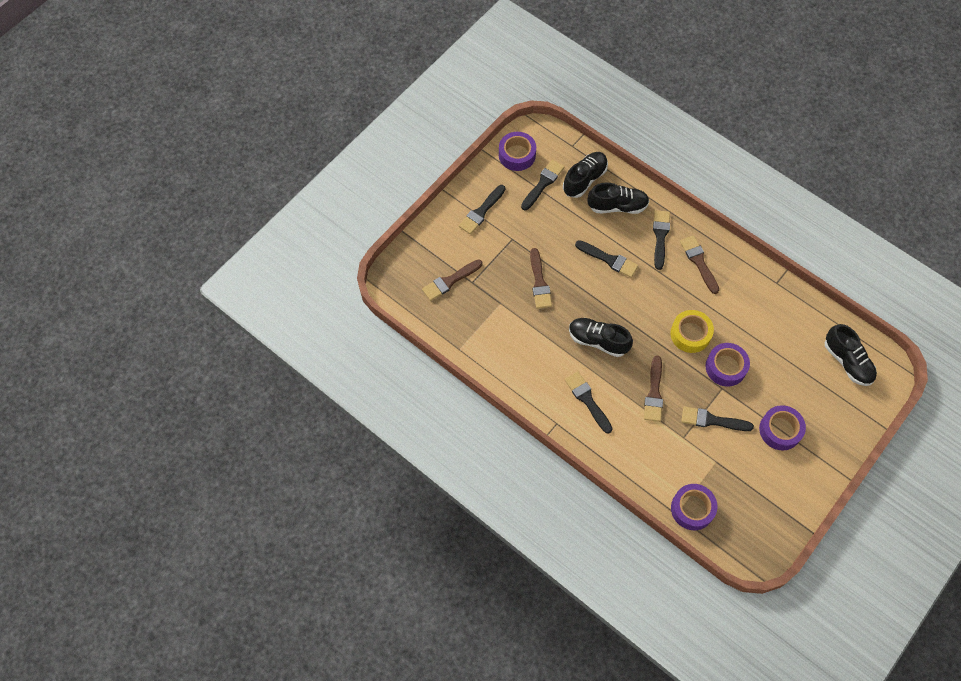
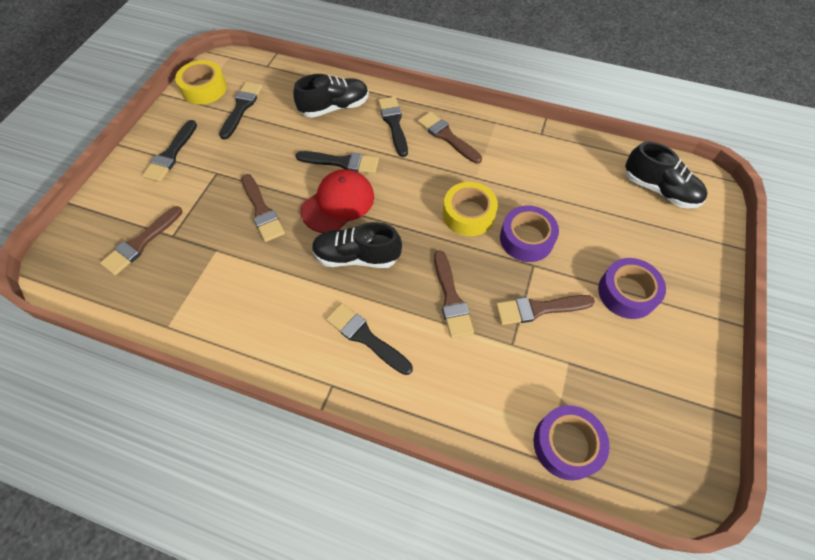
camera: 20 degrees left, 5 degrees down
(517, 155) = (204, 89): purple tape -> yellow tape
(584, 179) = (289, 92): black shoe -> none
(596, 294) = (338, 203): none -> red cap
(712, 420) = (539, 309): black brush -> brown brush

